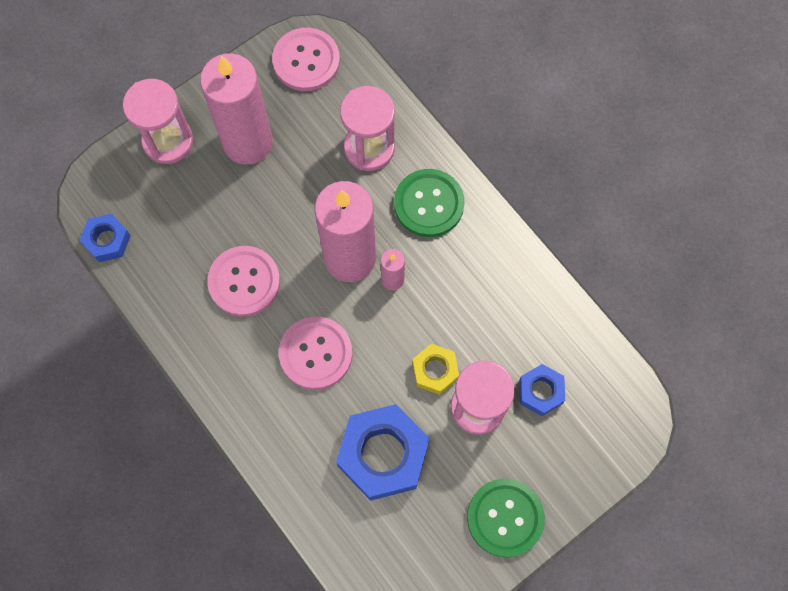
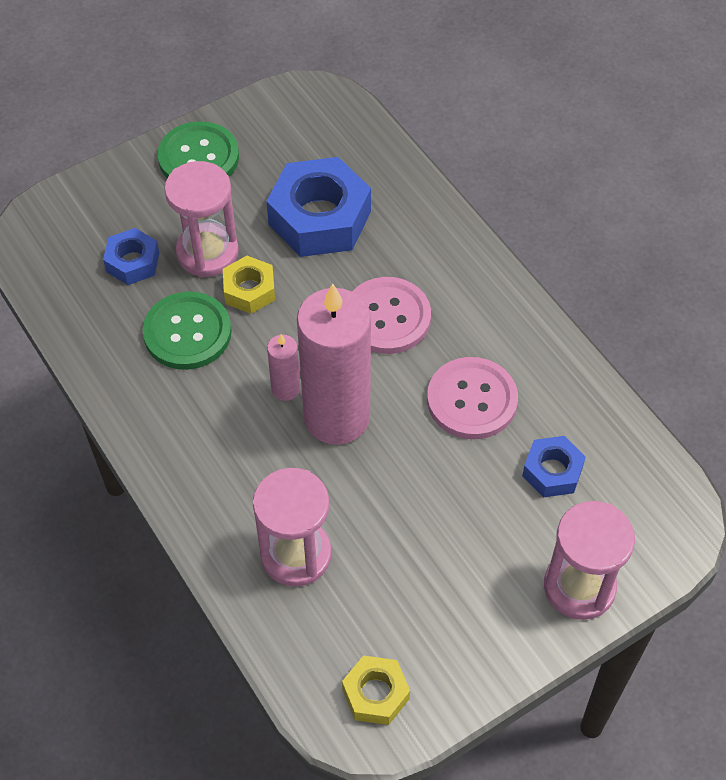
camera: 175 degrees left, 15 degrees down
(107, 240) = (651, 462): blue nut -> blue nut (552, 471)
(248, 142) = (466, 576): pink candle -> none
(306, 61) = (376, 694): pink button -> yellow nut
(429, 204) = (225, 474): green button -> green button (187, 332)

